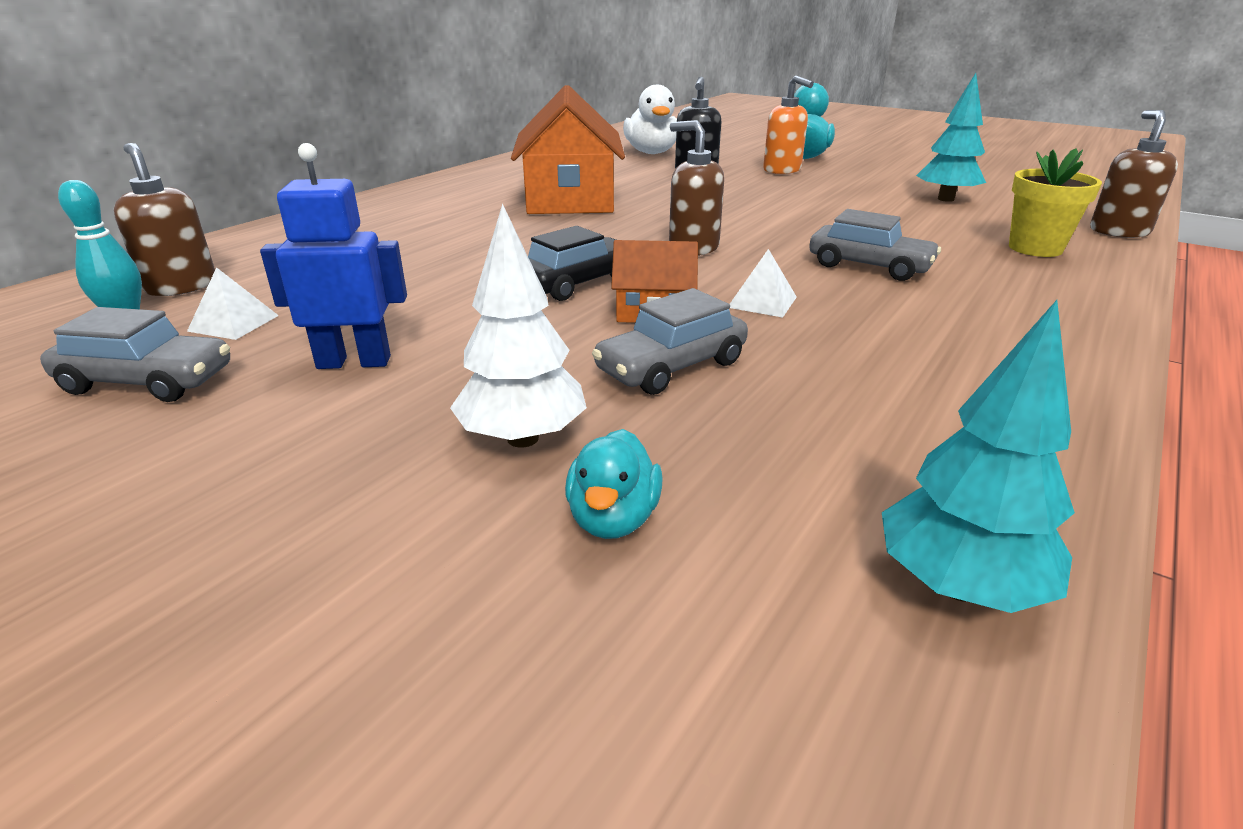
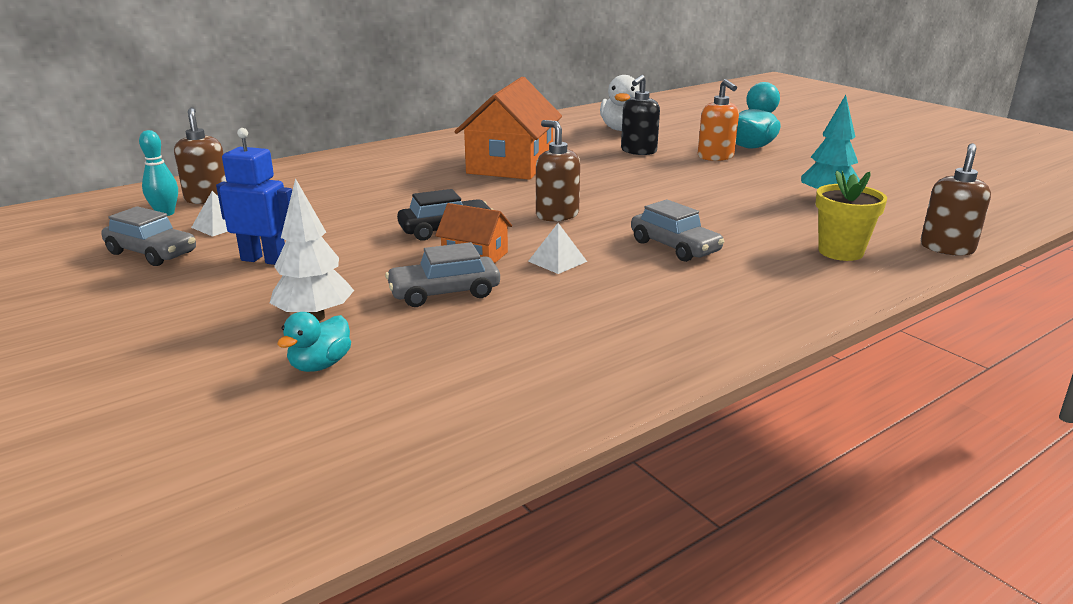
camera: 20 degrees right, 5 degrees down
(958, 586) = (463, 432): turquoise tree -> none

